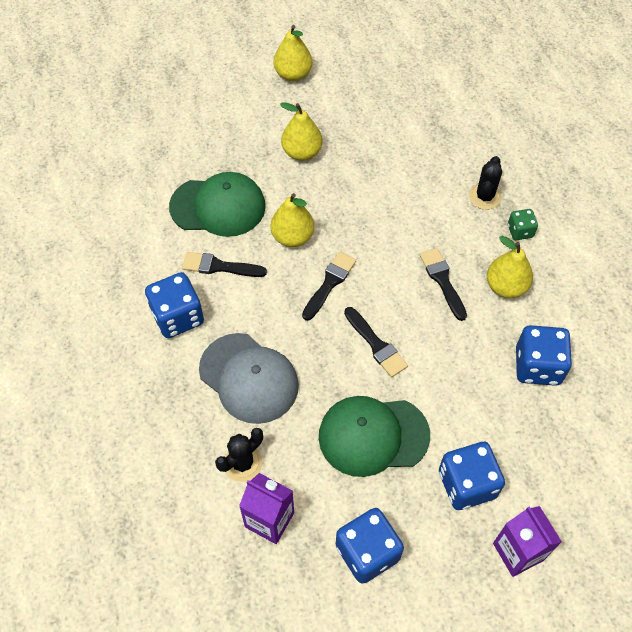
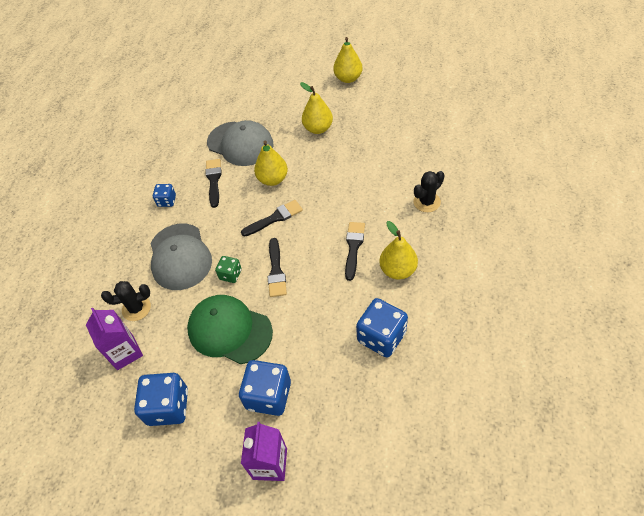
camera: 35 degrees right, 5 degrees down
(177, 317) = (167, 201): blue dice -> blue dice, size x0.54
(218, 206) = (240, 144): green cap -> grey cap
(219, 266) = (214, 180): black brush -> black brush turned 45 degrees clockwise
(520, 231) = (437, 236): green dice -> green dice (230, 274)

